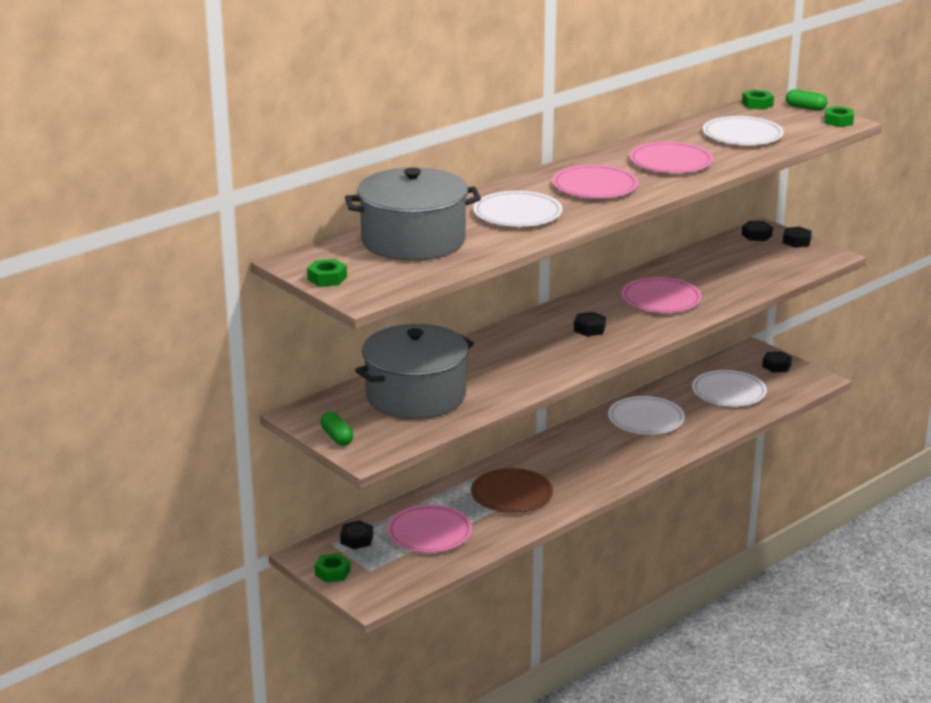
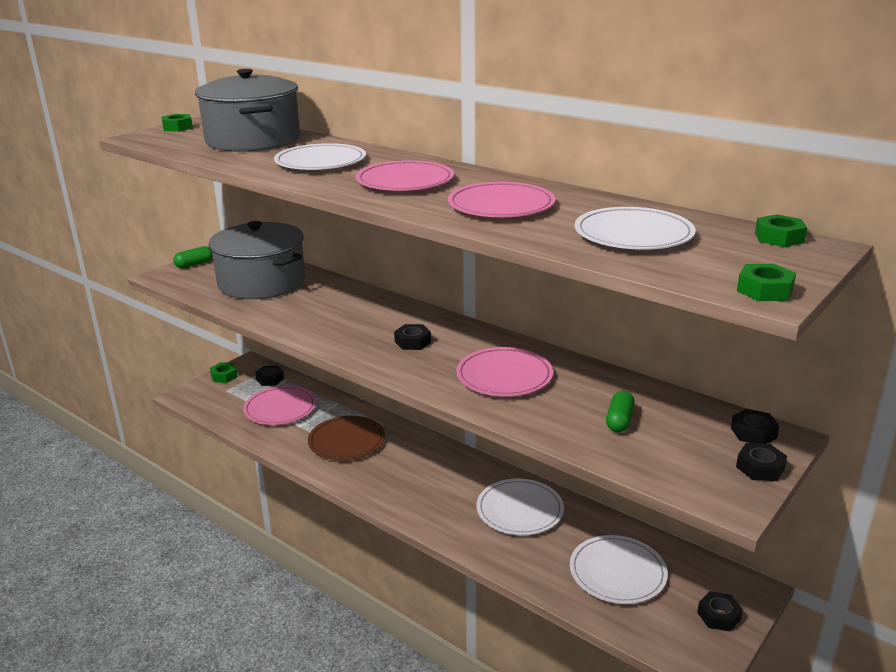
camera: 80 degrees right, 0 degrees up
(805, 108) = (804, 267): green capsule -> green capsule (619, 421)

